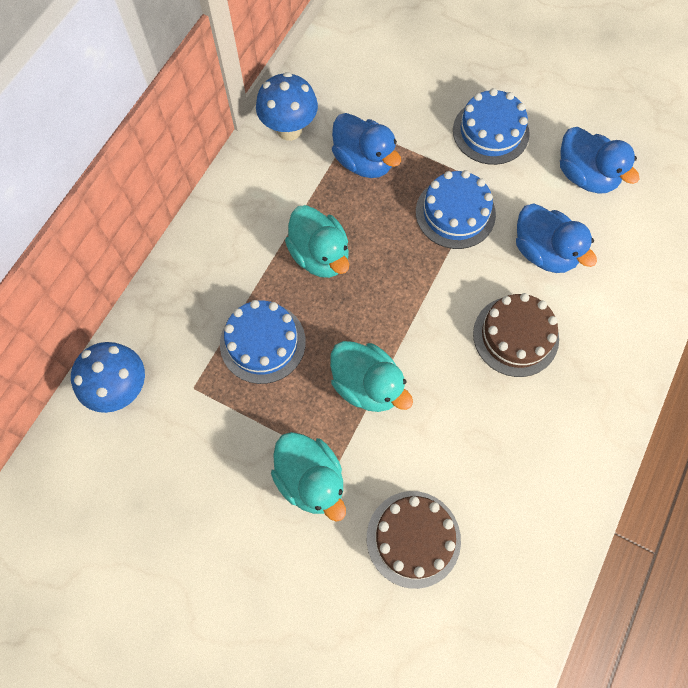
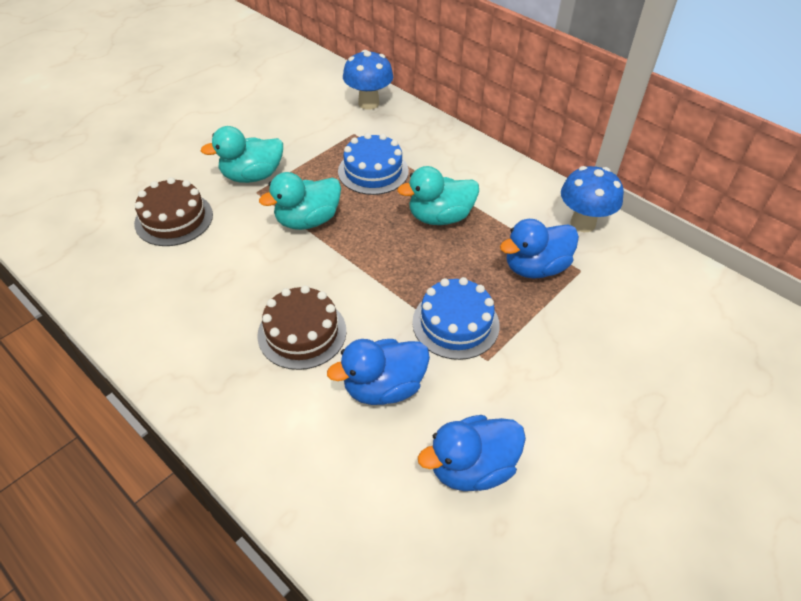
camera: 105 degrees right, 20 degrees down
(490, 132) = (555, 386): blue cake -> none

